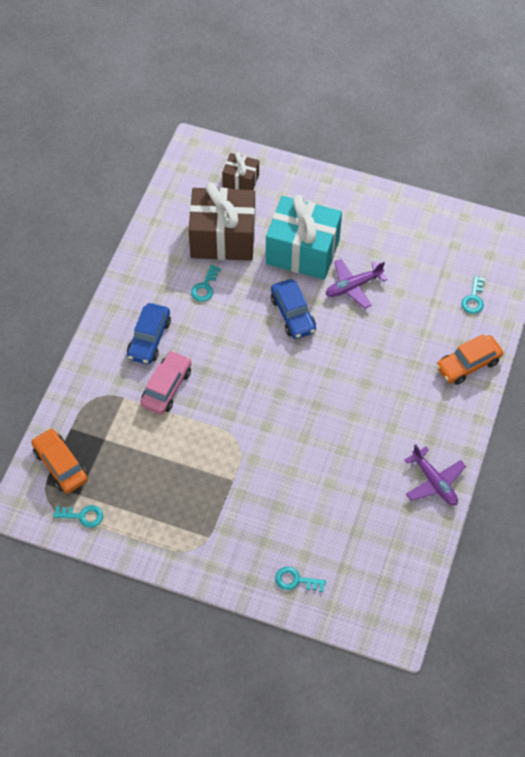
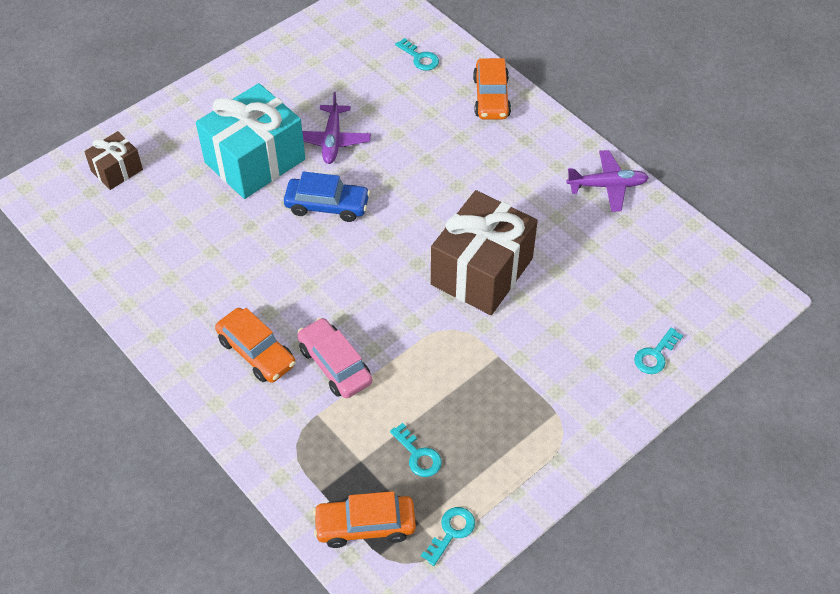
camera: 60 degrees left, 5 degrees down
(149, 339) = (256, 352): blue car -> orange car
(205, 287) = (229, 267): turquoise key -> turquoise key (418, 455)
(223, 238) = (178, 221): brown gift -> brown gift (482, 271)

